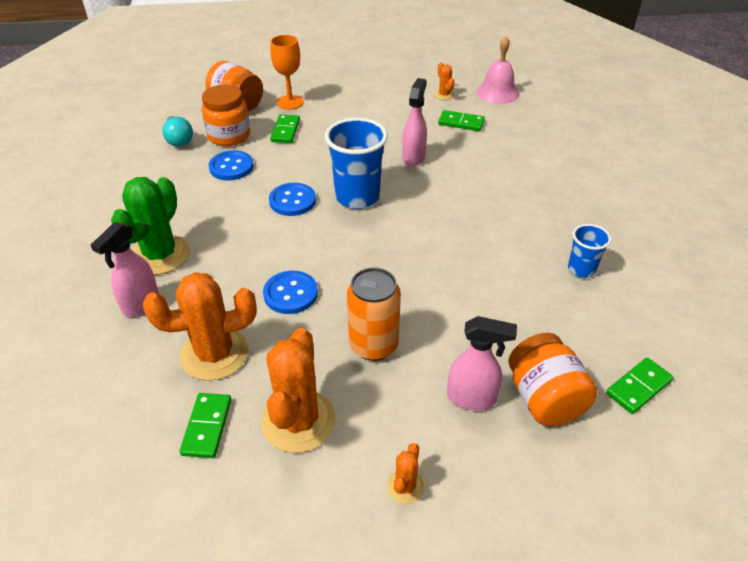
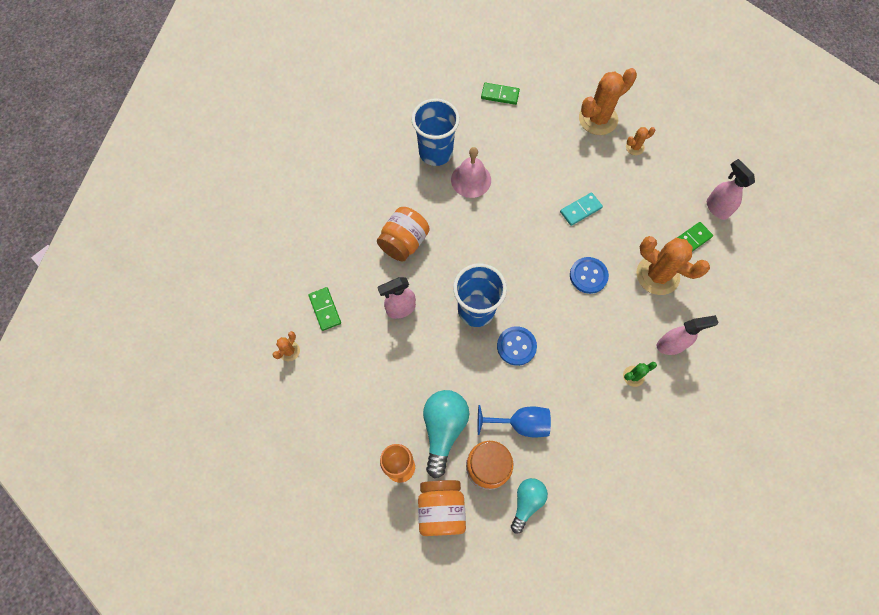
camera: 130 degrees left, 25 degrees up
(160, 255) = (633, 376): green cactus -> green cactus, size x0.47
(231, 167) = (520, 423): blue button -> blue goblet
(285, 131) = (443, 429): green domino -> turquoise light bulb
(298, 421) = (649, 207): orange cactus -> orange cactus (598, 119)
(373, 345) = (580, 210): orange can -> turquoise domino
(472, 398) = (569, 151): pink spray bottle -> pink spray bottle (717, 208)
(497, 92) = (253, 313): pink bell -> pink bell (471, 180)
(544, 399) = (541, 125): orange jar -> orange jar (404, 242)
(581, 269) = (435, 152): blue cup -> blue cup, size x1.82

